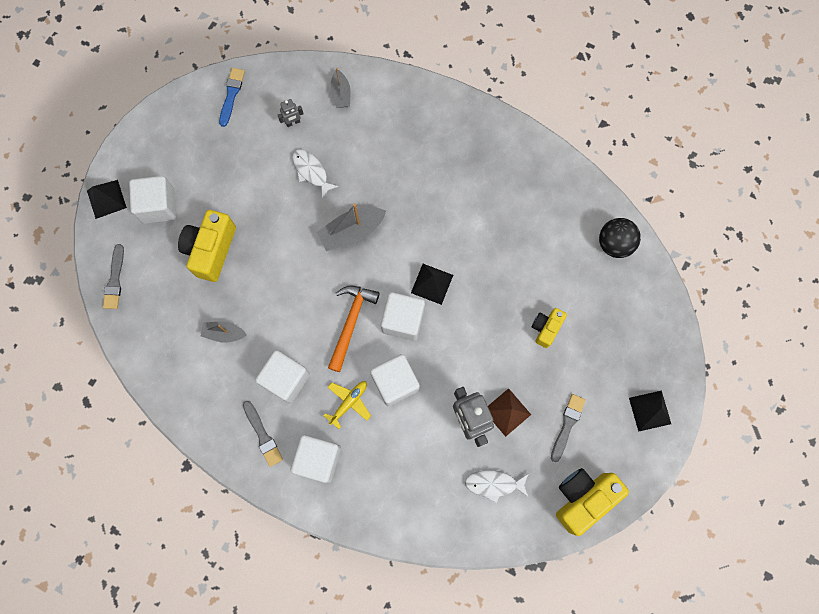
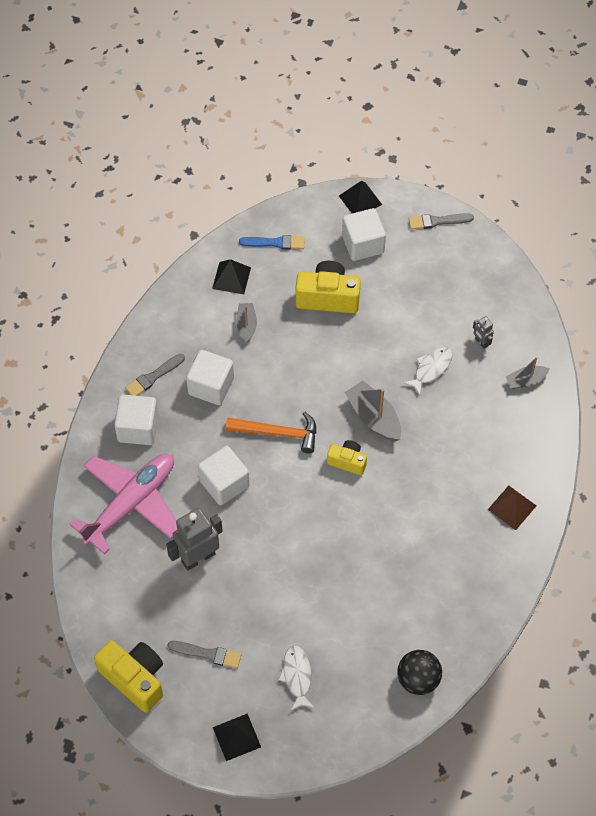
camera: 80 degrees right, 15 degrees down
(115, 280) = (281, 225): grey brush -> grey brush (437, 221)
(231, 94) = (497, 281): blue brush -> blue brush (275, 243)
(349, 402) = (197, 445): yellow plane -> none
(400, 477) = (131, 503): none -> pink plane
(403, 320) = (290, 480): white cube -> none
(432, 284) = (334, 501): black pyramid -> black pyramid (231, 278)
(494, 484) = (137, 590): white fish -> white fish (297, 676)
(507, 412) = (212, 593): brown pyramid -> brown pyramid (512, 507)
(546, 328) = (307, 620): yellow camera -> yellow camera (347, 461)

